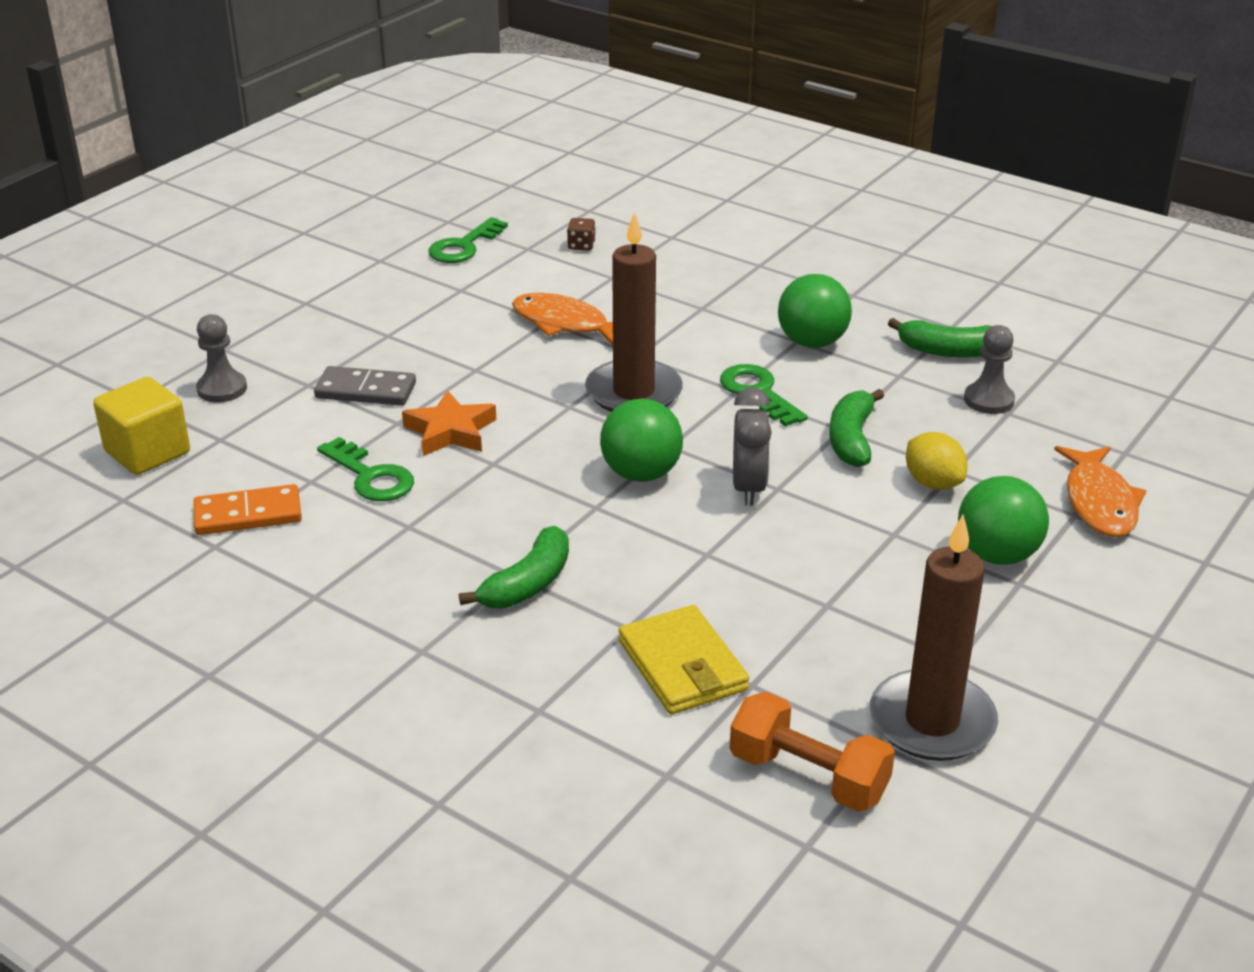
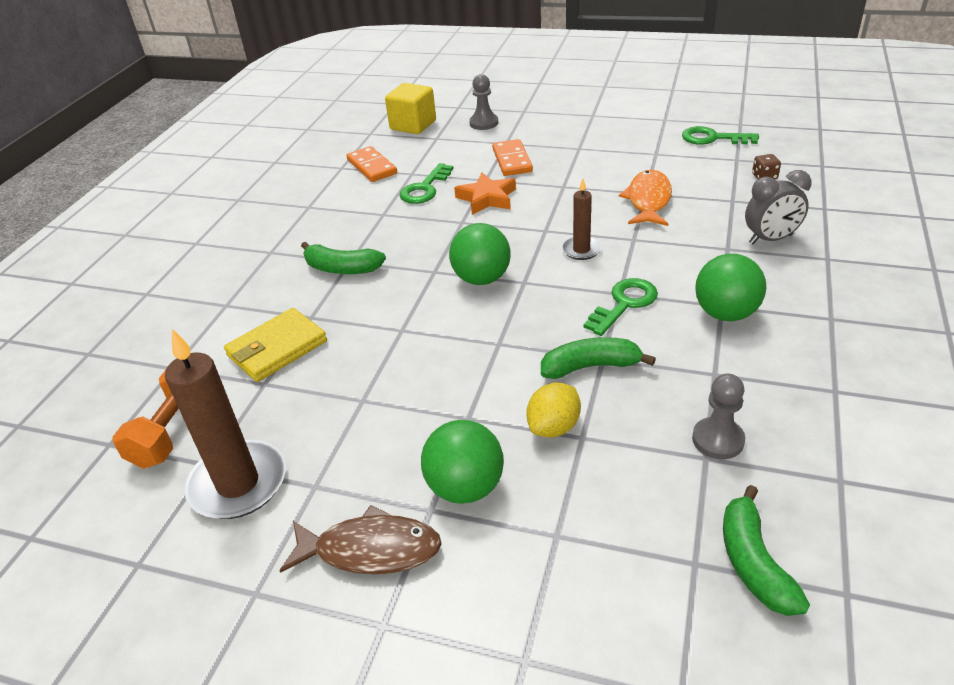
camera: 75 degrees right, 5 degrees up
(366, 390) = (512, 160): grey domino -> orange domino
(633, 392) = (581, 250): brown candle -> brown candle, size x0.53
(748, 488) = (490, 329): grey clock -> grey clock (770, 239)
(948, 351) = (785, 397): green banana -> green banana (753, 562)
(1062, 631) = (370, 550): none -> brown fish
(1099, 502) = (587, 552): orange fish -> none

